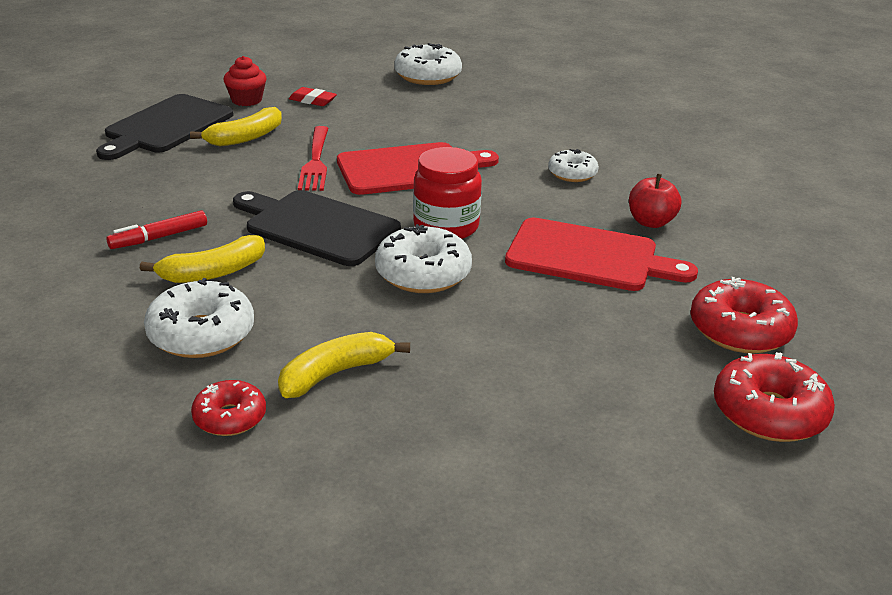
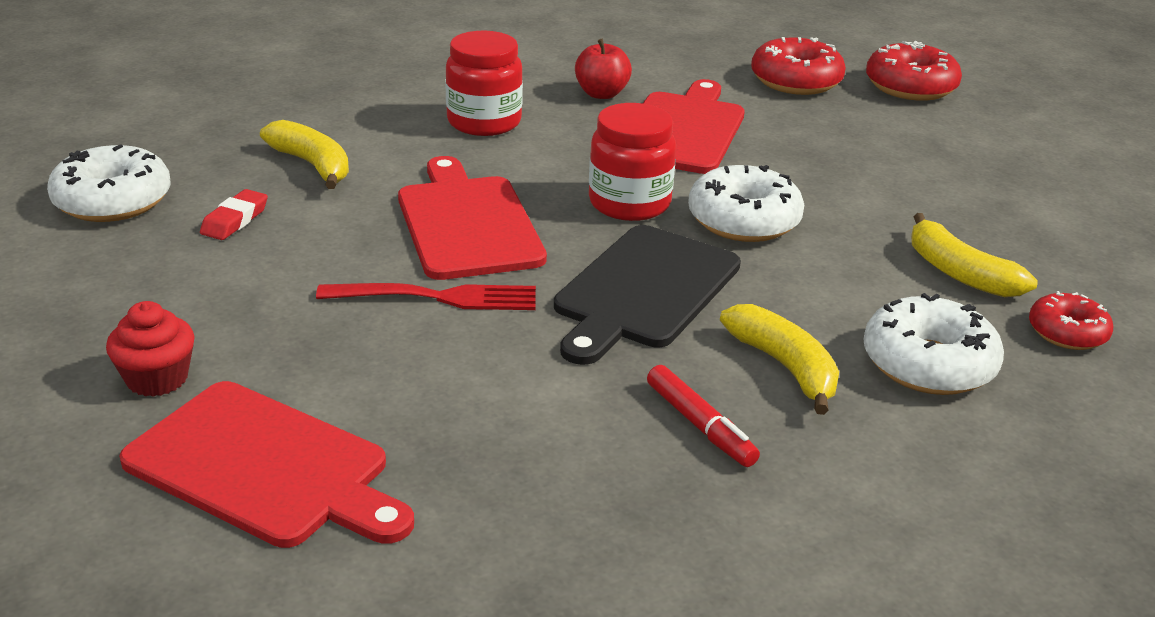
camera: 90 degrees left, 0 degrees up
(166, 126) = (265, 467): black cutting board -> red cutting board
(245, 137) = (335, 369): yellow banana -> yellow banana (312, 165)
(312, 100) = (184, 306): red eraser -> red eraser (235, 220)
(572, 174) = (484, 122): white donut -> red jar

